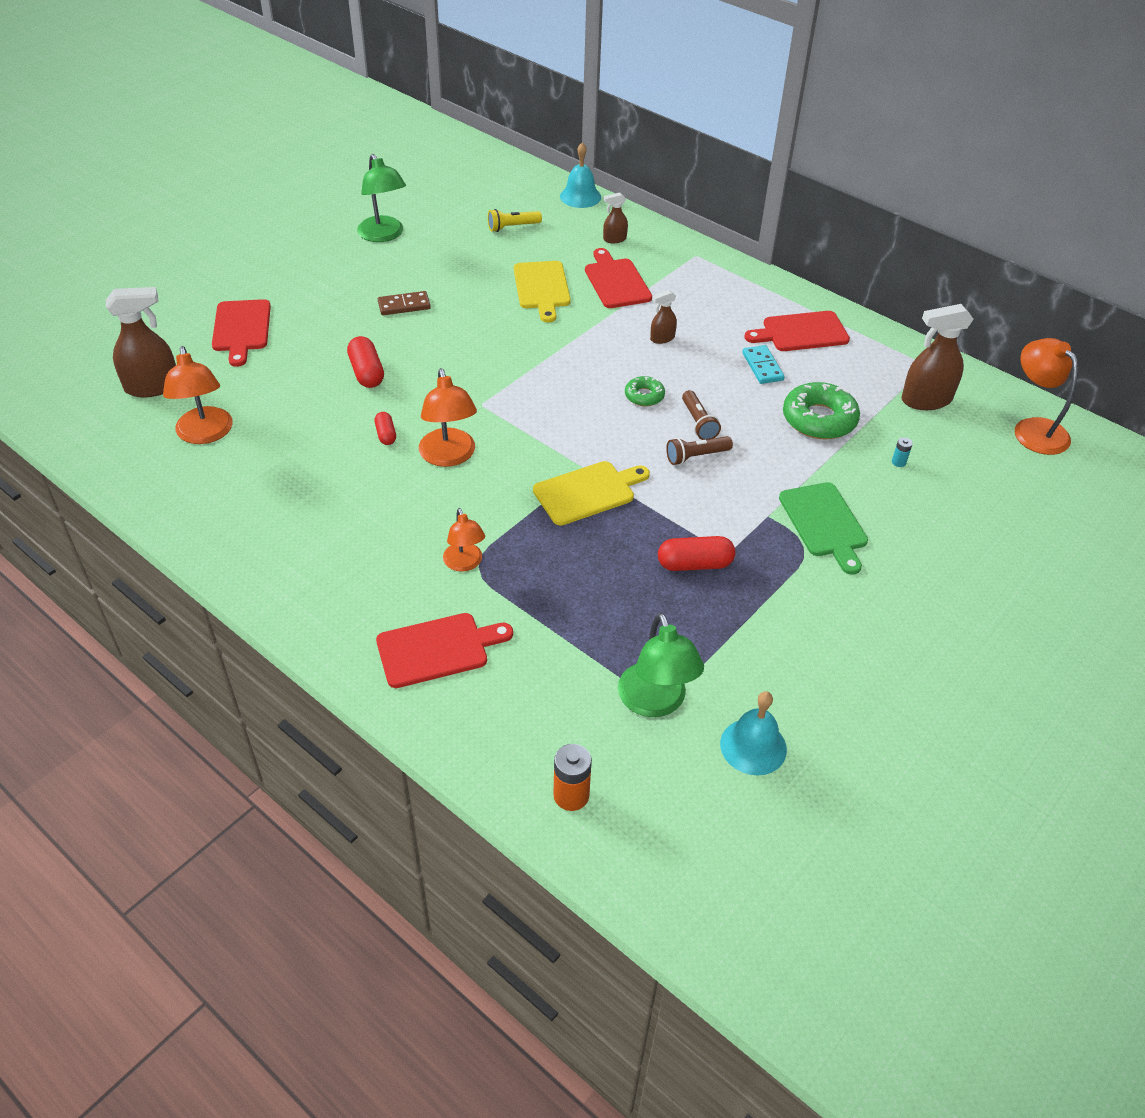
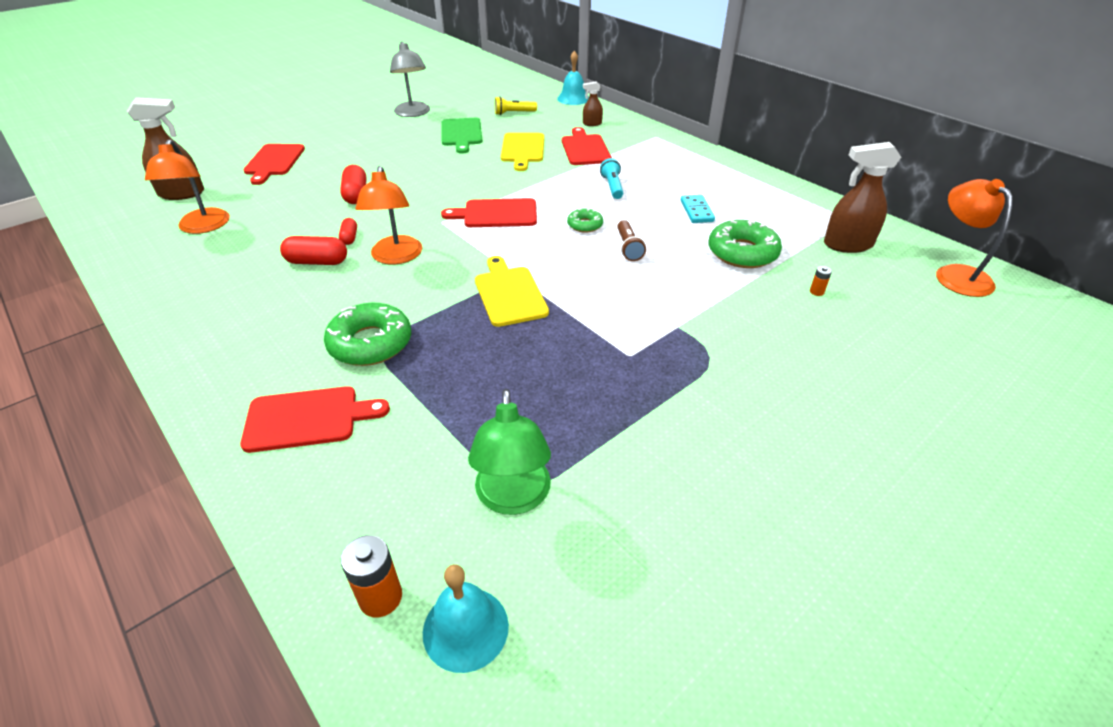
camera: 10 degrees right, 5 degrees down
(384, 235) = (413, 113): green lamp -> grey lamp
(404, 305) = (408, 154): brown domino -> none
(465, 563) = (370, 343): orange lamp -> green donut
(588, 492) = (509, 294): yellow cutting board -> yellow cutting board turned 90 degrees counterclockwise
(662, 338) = (612, 187): brown spray bottle -> turquoise flashlight
(694, 564) = (594, 363): red capsule -> red capsule (317, 262)
(696, 456) = (619, 273): brown flashlight -> none
(753, 746) = (612, 563): turquoise bell -> turquoise bell (465, 628)
(801, 332) = (736, 189): red cutting board -> red cutting board (496, 214)
(824, 523) = (734, 338): green cutting board -> green cutting board (461, 134)
(898, 462) = (816, 292): turquoise battery -> orange battery

